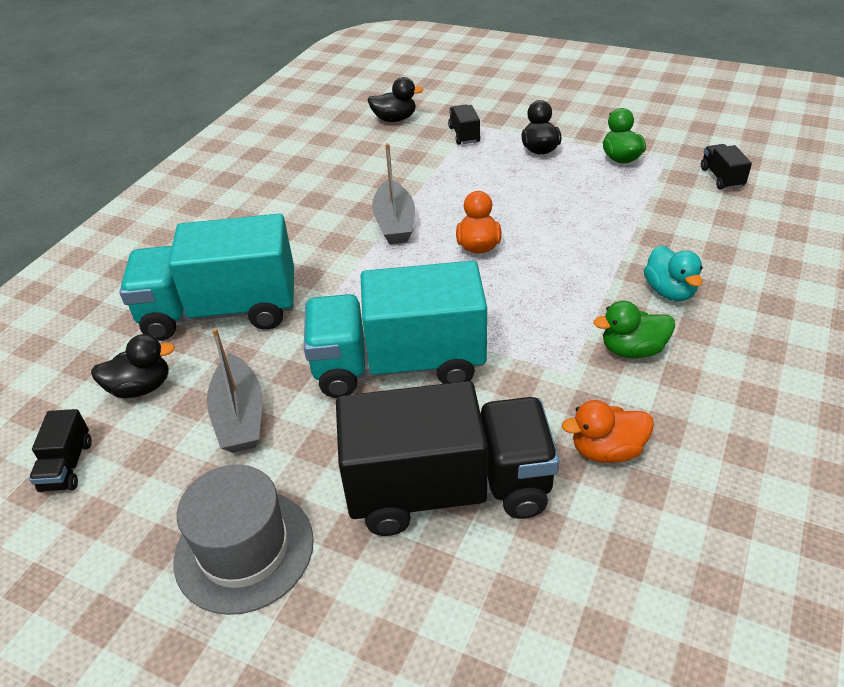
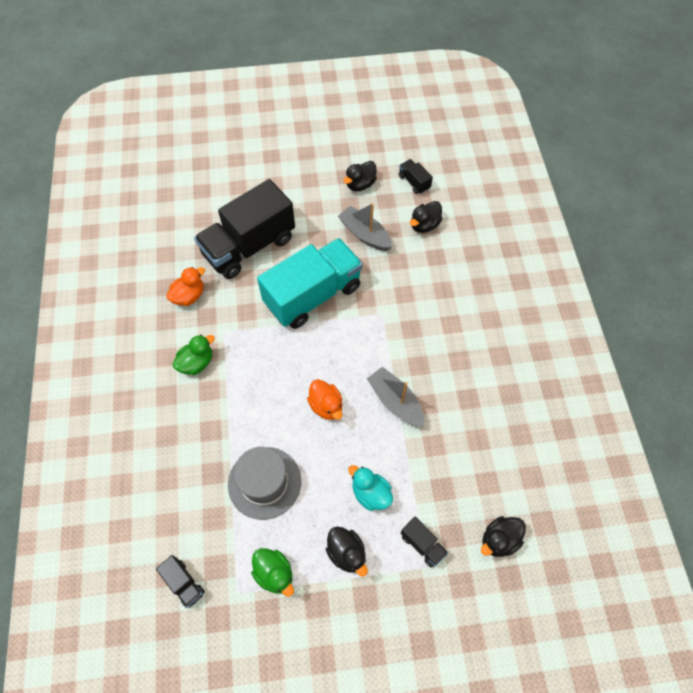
camera: 145 degrees right, 20 degrees up
(153, 511) = (360, 184): none -> black duck
(221, 311) = (433, 282): turquoise truck -> none
(244, 549) = (312, 189): grey hat -> grey hat (264, 482)
(669, 291) = (189, 421): turquoise duck -> turquoise duck (370, 493)

